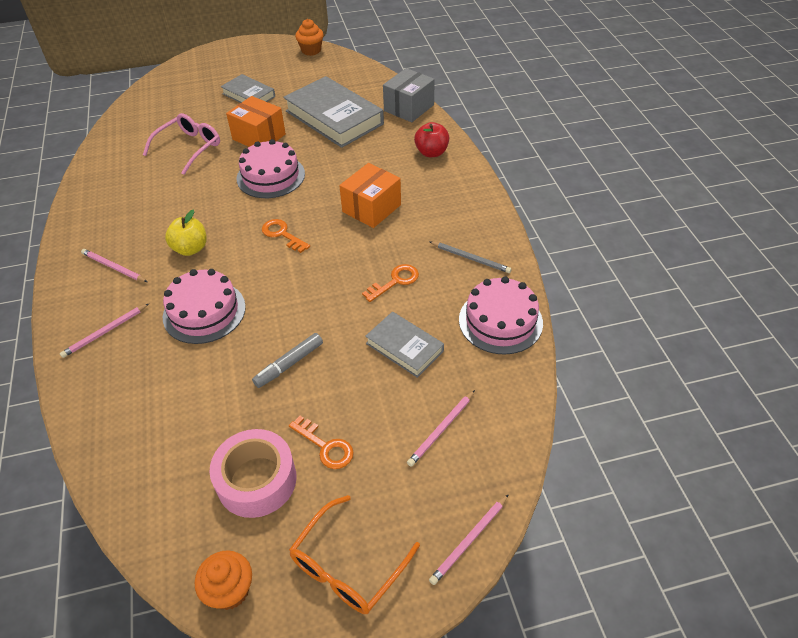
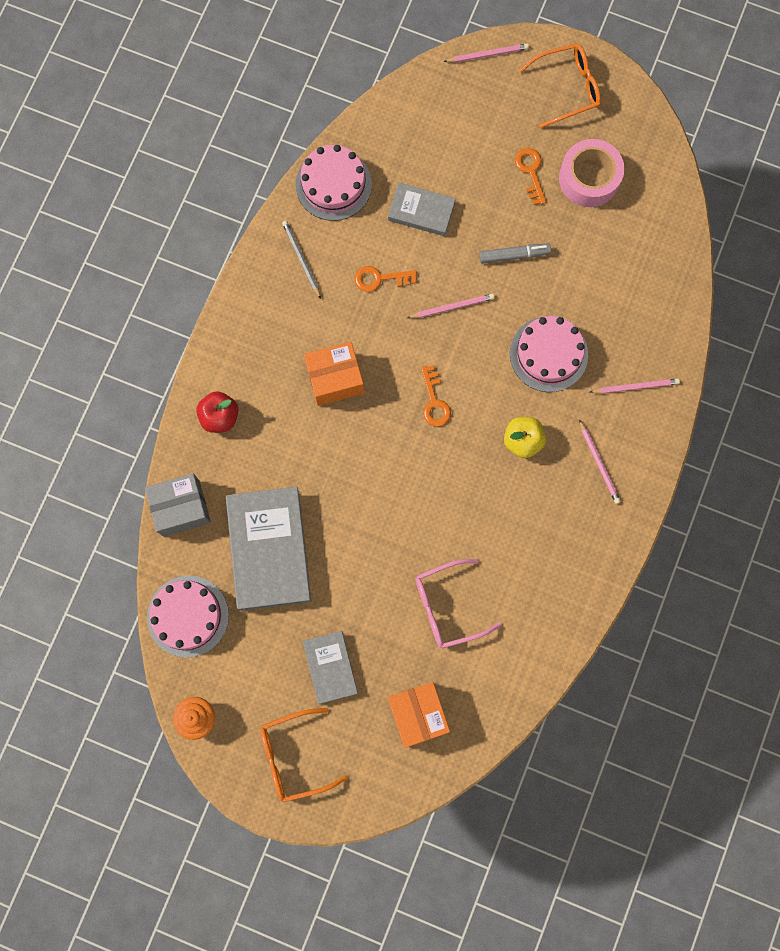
camera: 145 degrees left, 30 degrees up
(230, 590) = (642, 120): orange cupcake -> none
(241, 61) = (294, 756): none -> orange glasses
(259, 137) = (367, 573): orange box -> orange box (417, 714)
(270, 176) = (395, 495): pink cake -> pink cake (188, 616)
(404, 347) = (421, 211): grey book -> grey book turned 60 degrees counterclockwise
(441, 429) = (447, 131): pink pencil -> pink pencil (452, 307)

